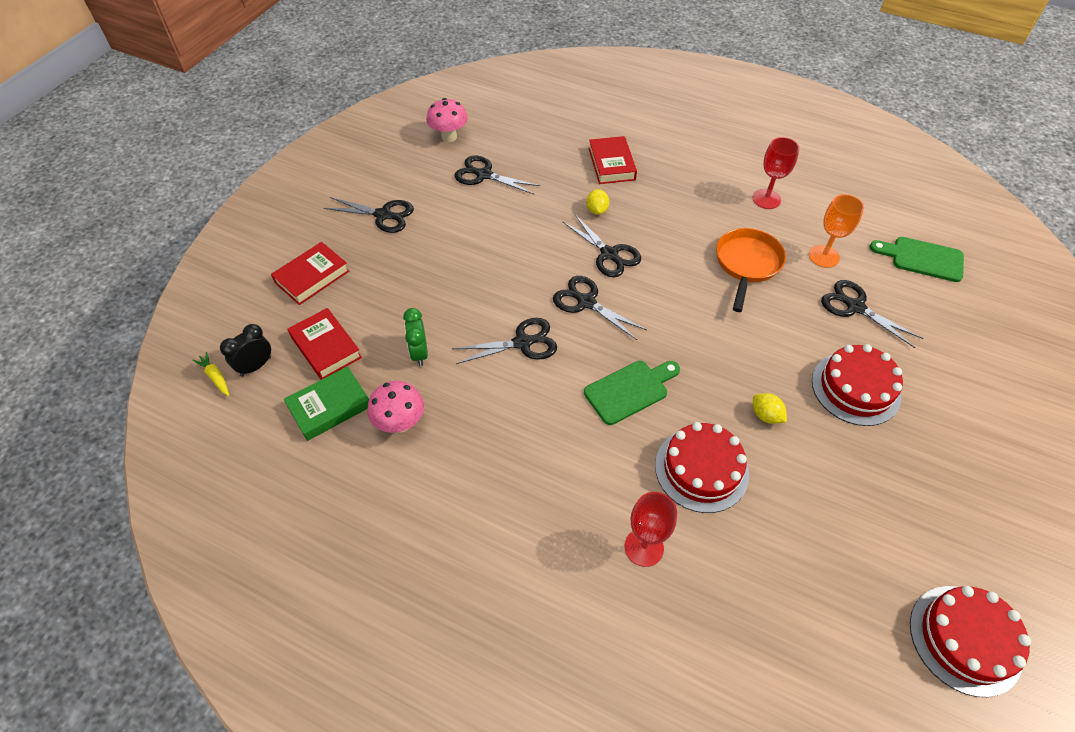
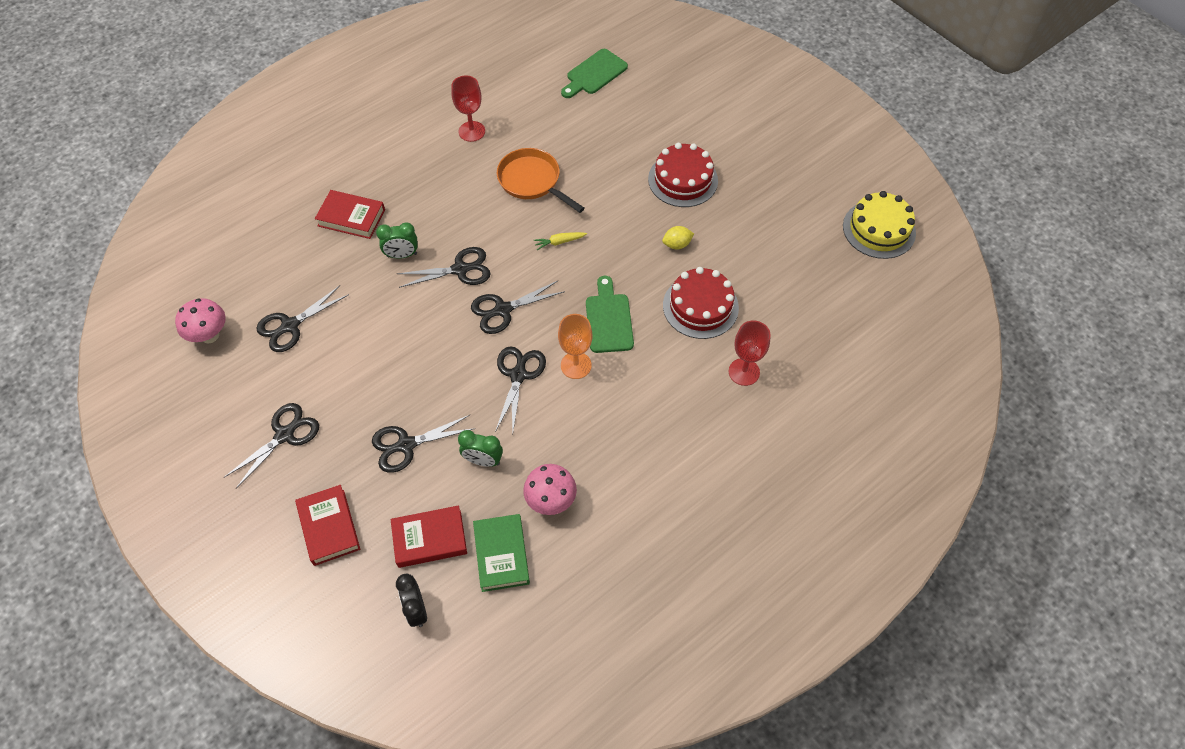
camera: 65 degrees left, 5 degrees up
(215, 377) = (408, 652): yellow carrot -> yellow carrot (559, 242)
(597, 210) = (402, 255): yellow lemon -> green clock
(823, 256) = (555, 129): orange goblet -> orange goblet (576, 365)
(855, 307) = (614, 139): black scissors -> black scissors (406, 445)
(965, 639) = (879, 229): red cake -> yellow cake

